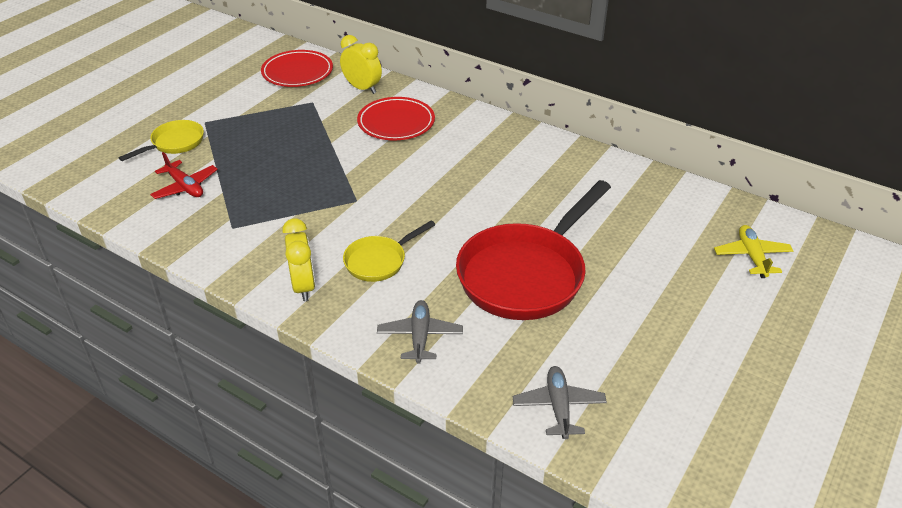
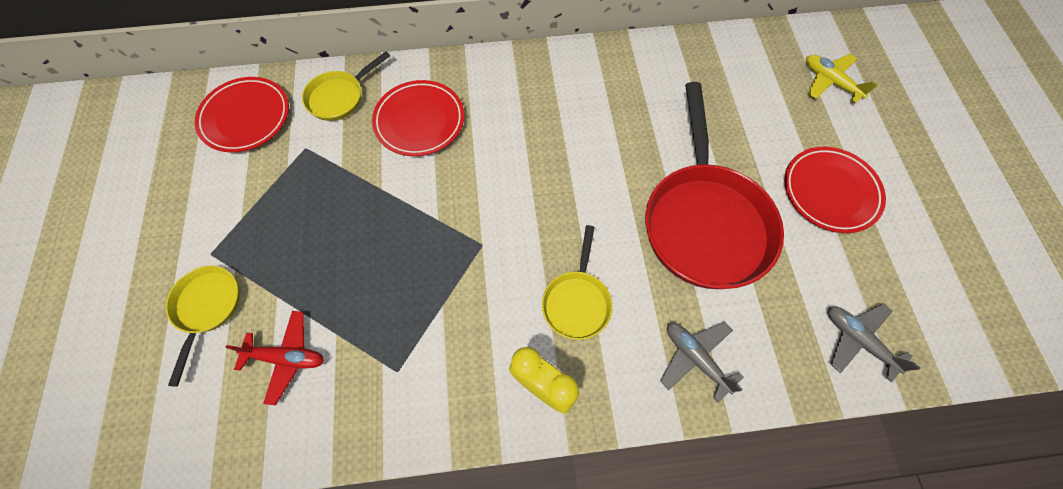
camera: 40 degrees left, 25 degrees up
(362, 88) = (339, 97): yellow clock -> yellow pan
(656, 316) = (830, 192): none -> red plate

